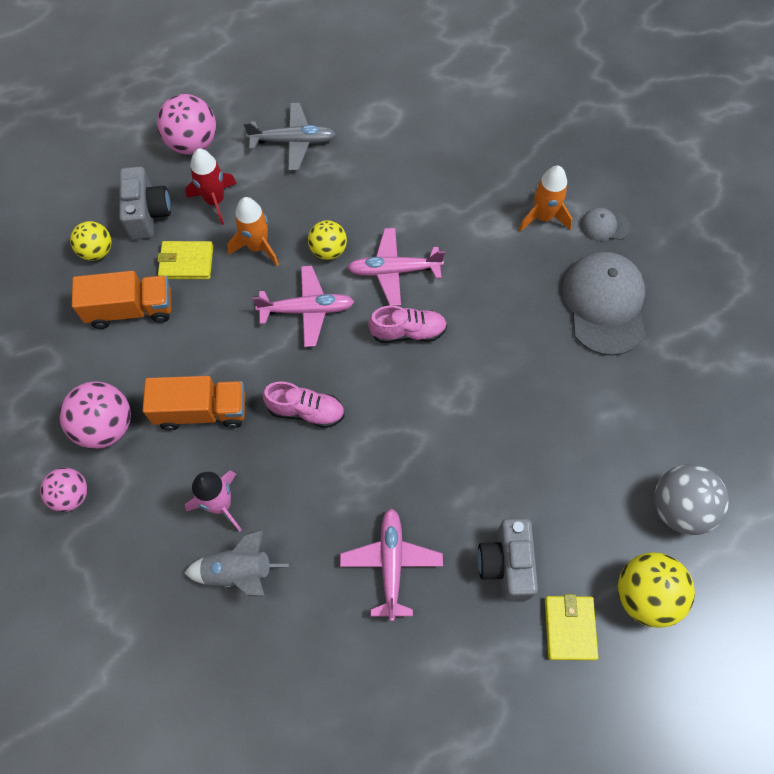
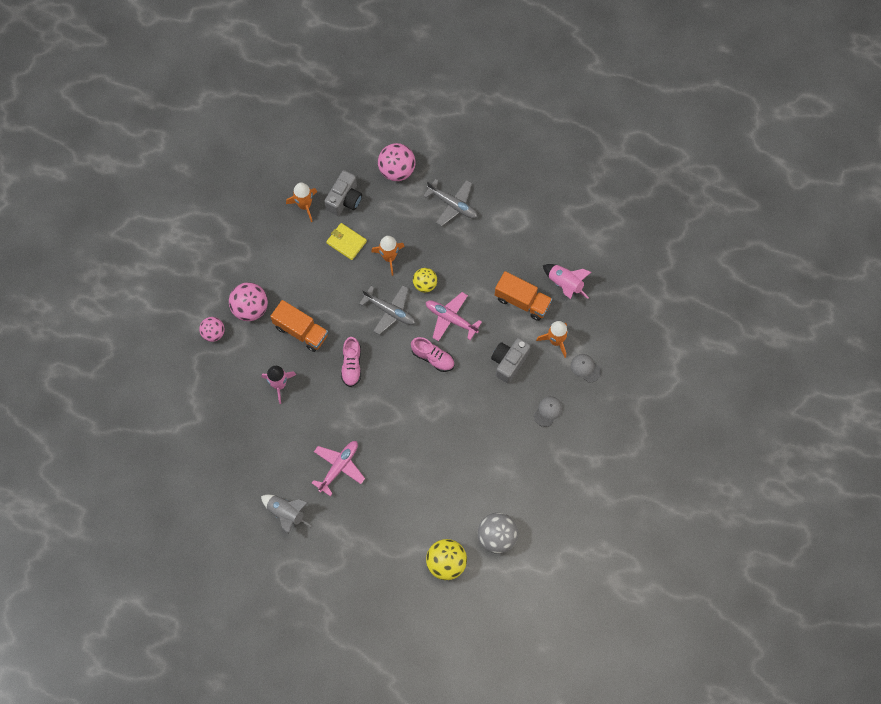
camera: 35 degrees right, 5 degrees up
(97, 251) = (304, 205): yellow ball -> orange rocket
(131, 309) = (301, 251): orange truck -> orange truck (522, 301)
(215, 201) = (385, 214): red rocket -> none
(239, 572) = (266, 423): grey rocket -> grey rocket (286, 513)
(306, 411) = (351, 365): pink shoe -> pink shoe turned 45 degrees clockwise
(307, 310) = (390, 311): pink plane -> grey plane
(500, 149) = (565, 284): none -> pink rocket
(506, 564) = (392, 504): grey camera -> grey camera (509, 362)
(570, 628) = (399, 552): yellow wallet -> none
(604, 304) = (548, 411): grey cap -> grey cap, size x0.46

